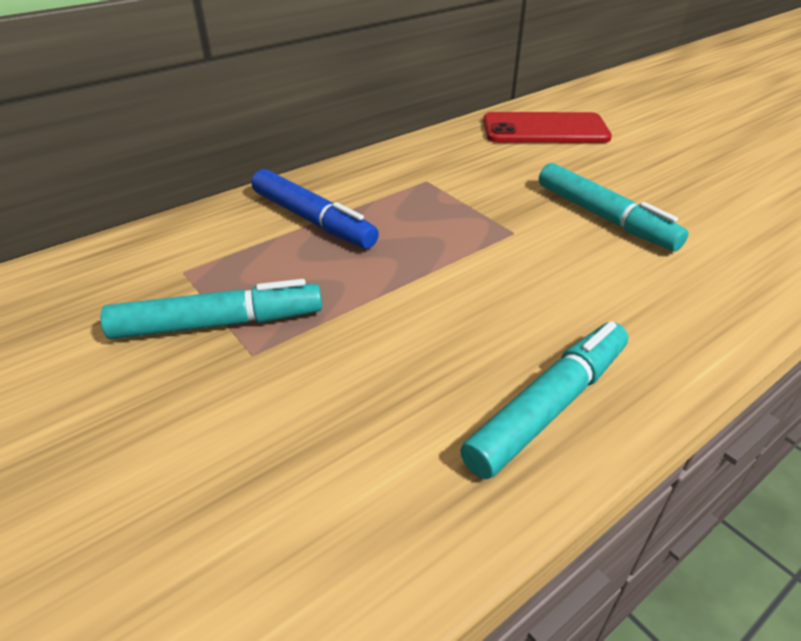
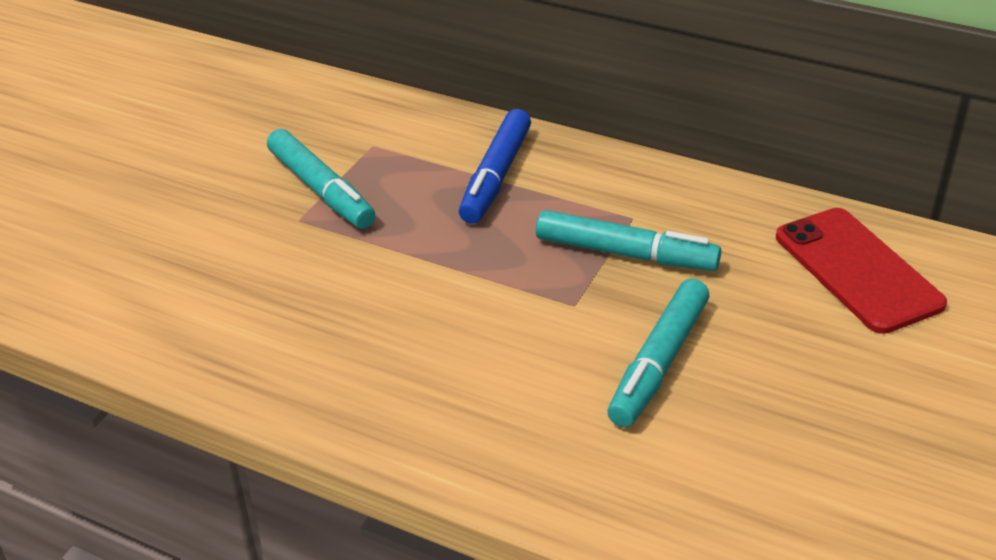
camera: 65 degrees right, 0 degrees up
(549, 406) = (324, 383): turquoise marker -> turquoise marker (625, 254)

